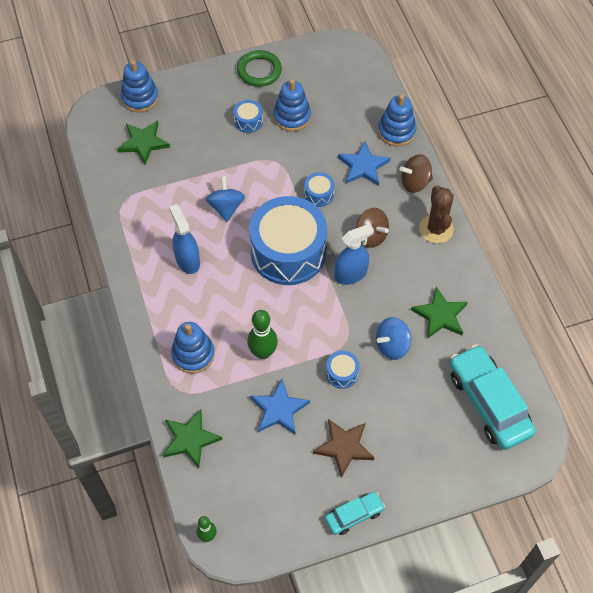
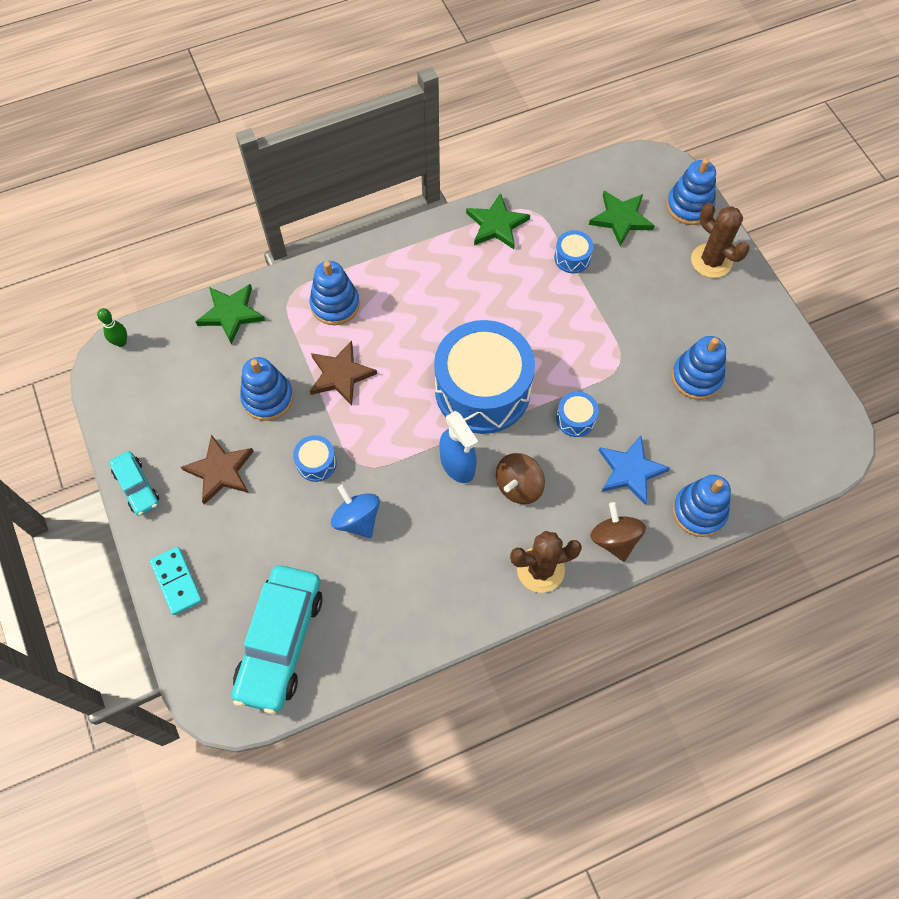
camera: 85 degrees right, 5 degrees up
(187, 260) = (459, 284): blue spray bottle -> none
(193, 92) = (711, 261): none -> brown cactus
(226, 207) = (540, 316): blue spinning top -> none
(248, 121) = (678, 327): blue drum -> blue drum (572, 258)
(259, 71) = (766, 332): green ring -> none
(263, 352) = (340, 375): green bowling pin -> brown star
(279, 409) = (268, 398): blue star -> blue stacking toy
(439, 480) = (177, 581): none -> turquoise domino
(440, 315) = (405, 578): green star -> green star (496, 224)
(489, 402) = (280, 641): turquoise car -> turquoise car turned 135 degrees clockwise

